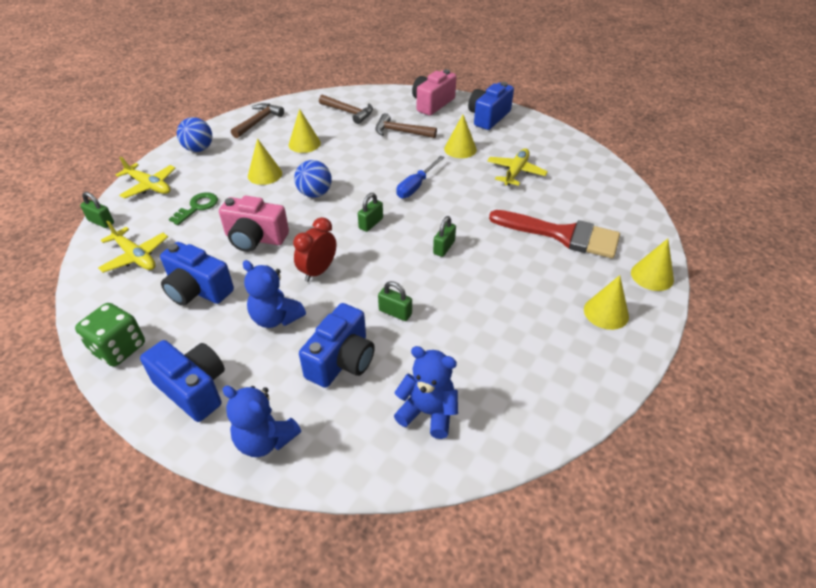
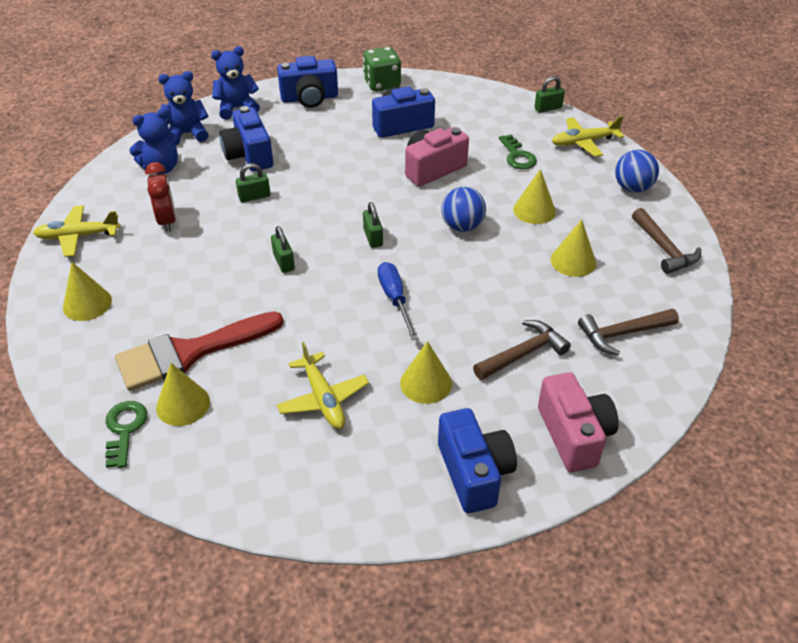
camera: 130 degrees right, 0 degrees up
(135, 257) = (477, 111): yellow plane -> yellow plane (78, 236)
(276, 318) = (326, 145): blue teddy bear -> blue teddy bear (187, 134)
(318, 271) = (349, 182): red clock -> red clock (167, 221)
(634, 221) = (125, 429): none -> green key
(652, 276) = (64, 370): yellow cone -> yellow cone (183, 404)

